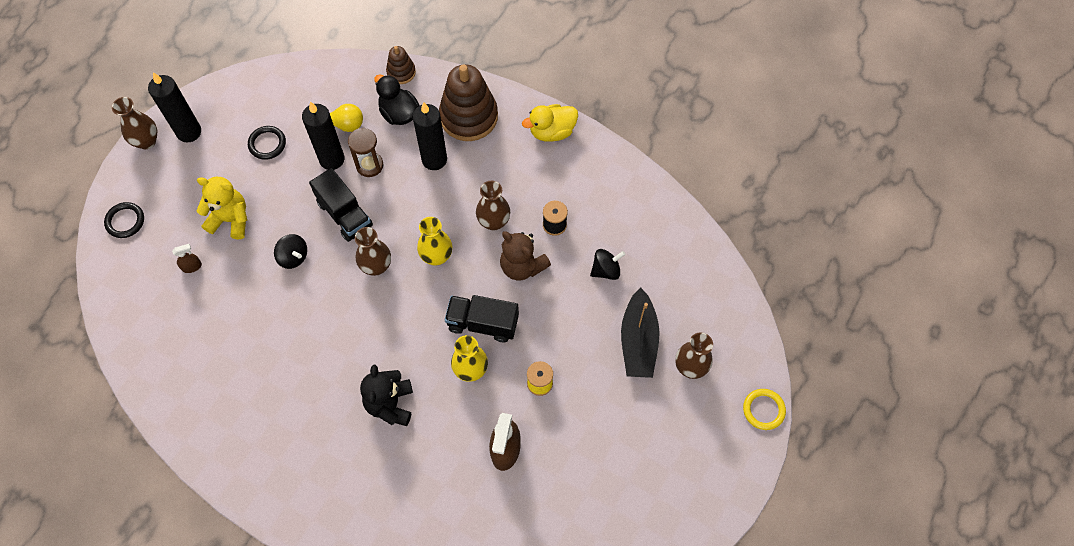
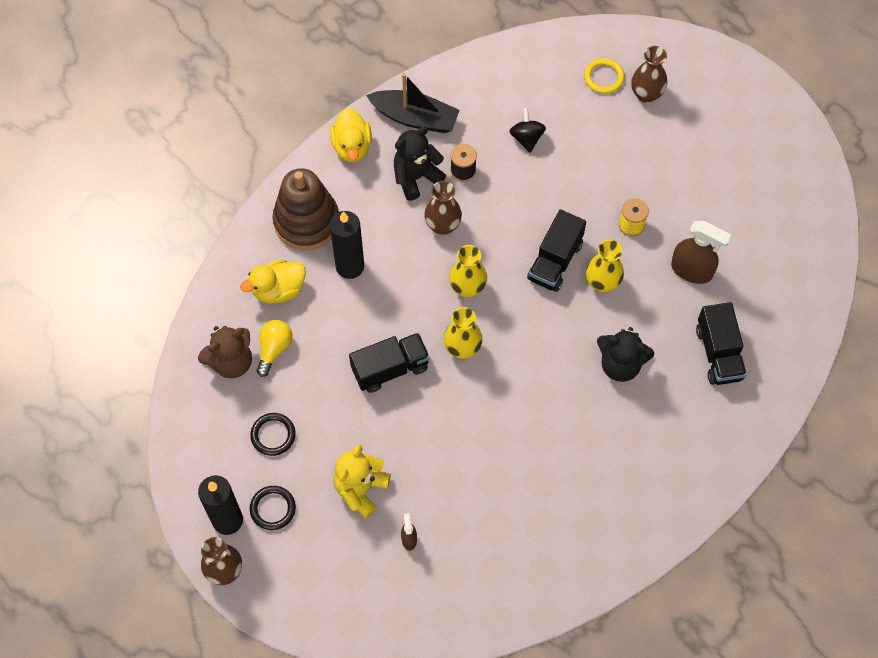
camera: 75 degrees left, 0 degrees up
(125, 221) = (327, 607): black ring -> black ring (273, 508)
(293, 257) = (427, 430): black spinning top -> none
(332, 159) = (316, 370): black candle -> none
(369, 165) = (336, 332): brown hourglass -> none
(376, 266) = (462, 348): brown vase -> yellow vase
(399, 113) = (278, 290): black duck -> yellow duck
(401, 72) = (224, 277): brown stacking toy -> none
(421, 493) = (718, 353): none -> black truck
(522, 266) = (501, 211): brown teddy bear -> brown teddy bear (231, 361)
(536, 189) = (416, 177): none -> black teddy bear
(638, 341) = (609, 130): black boat -> black boat (415, 118)
(763, 410) = (701, 48): yellow ring -> yellow ring (604, 77)

